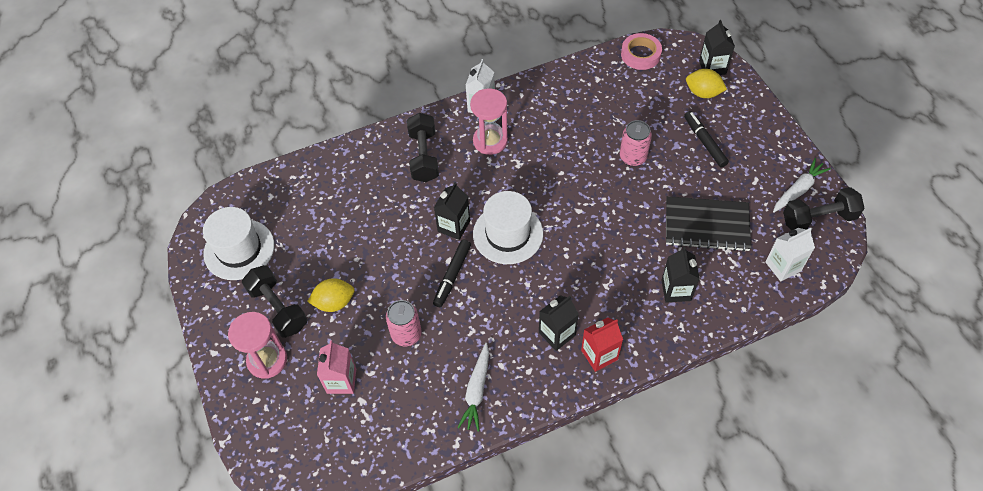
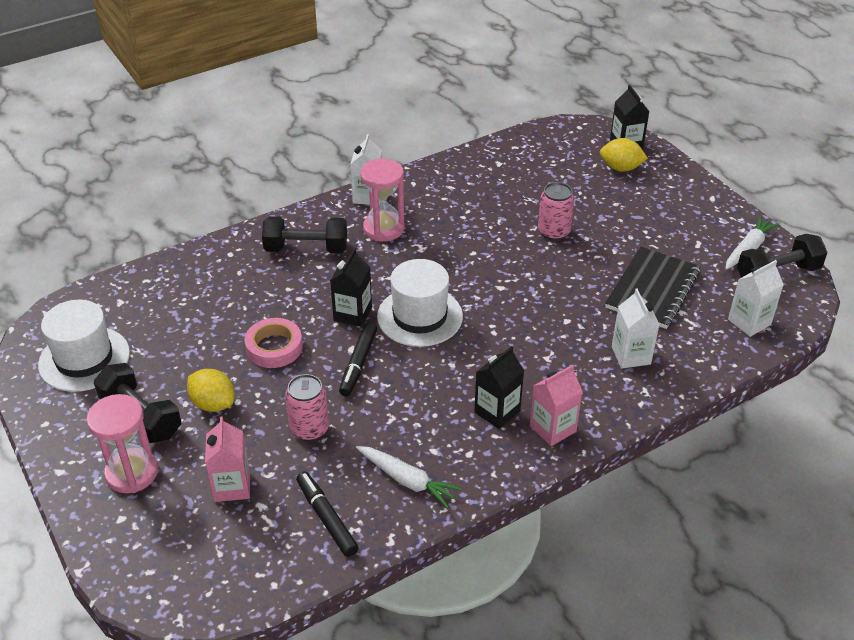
camera: 10 degrees left, 15 degrees down
(334, 302) = (213, 404): yellow lemon -> yellow lemon turned 60 degrees clockwise
(424, 156) = (306, 249): black dumbbell -> black dumbbell turned 75 degrees counterclockwise
(476, 391) = (407, 480): white carrot -> white carrot turned 60 degrees counterclockwise
(599, 355) = (553, 428): red carton -> pink carton
(640, 55) = (543, 138): pink tape -> pink tape (274, 347)
(676, 290) = (631, 355): black carton -> white carton
(704, 142) = (632, 212): black marker -> black marker (326, 518)
(706, 225) = (652, 290): black notebook -> black notebook turned 60 degrees counterclockwise

